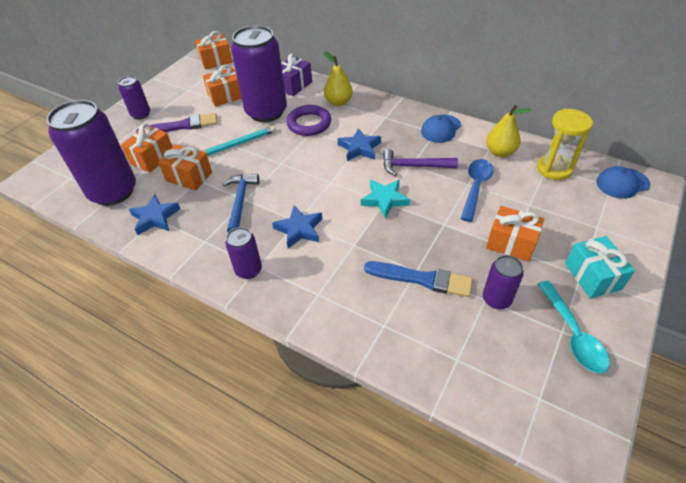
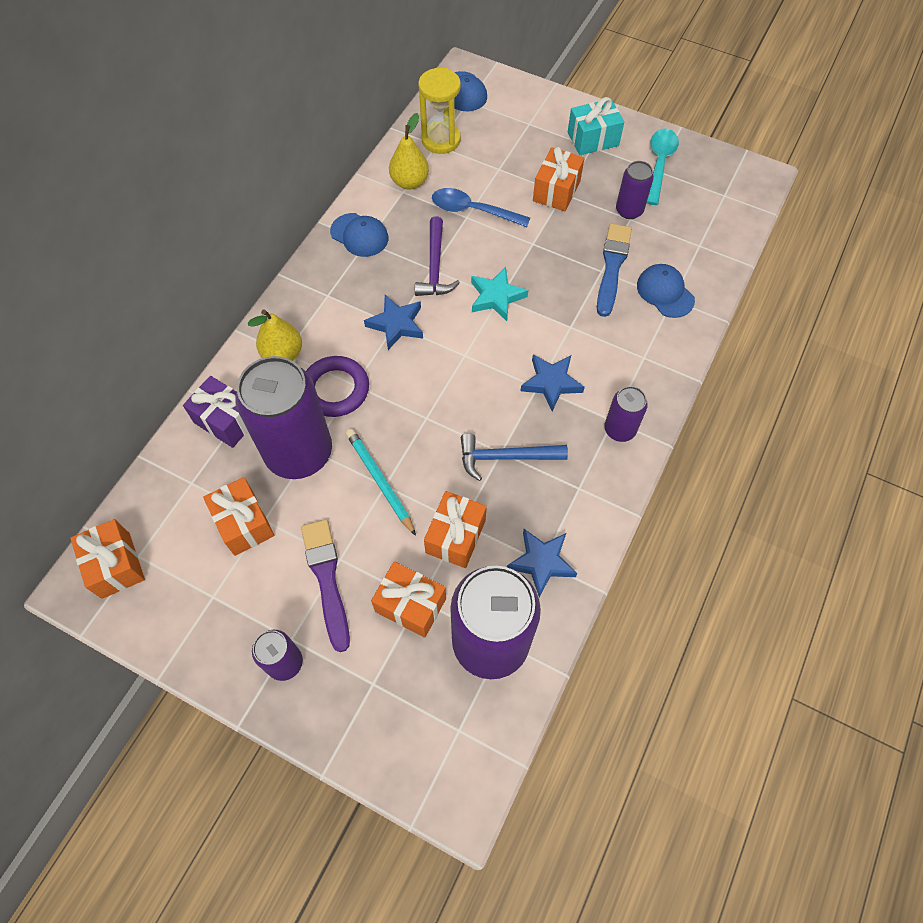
camera: 95 degrees left, 15 degrees up
(392, 319) = (665, 292): none -> blue cap
(573, 334) = (659, 164): turquoise spoon -> turquoise spoon turned 60 degrees counterclockwise

